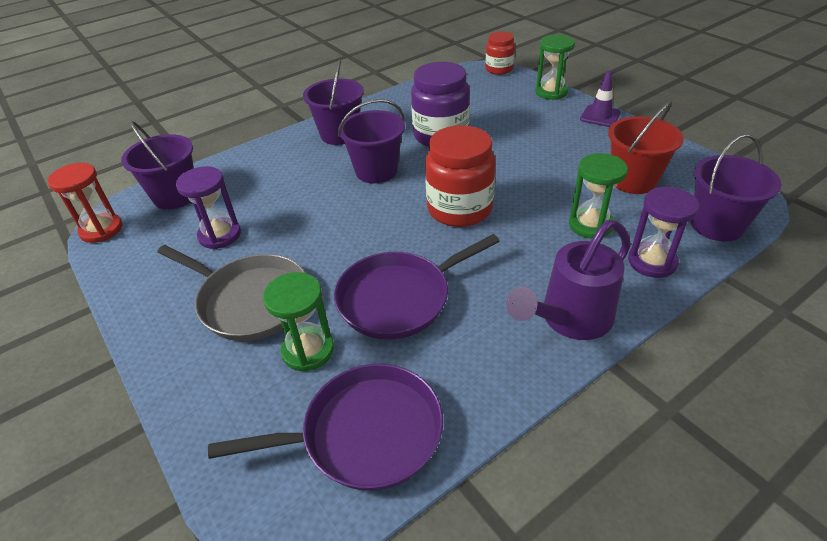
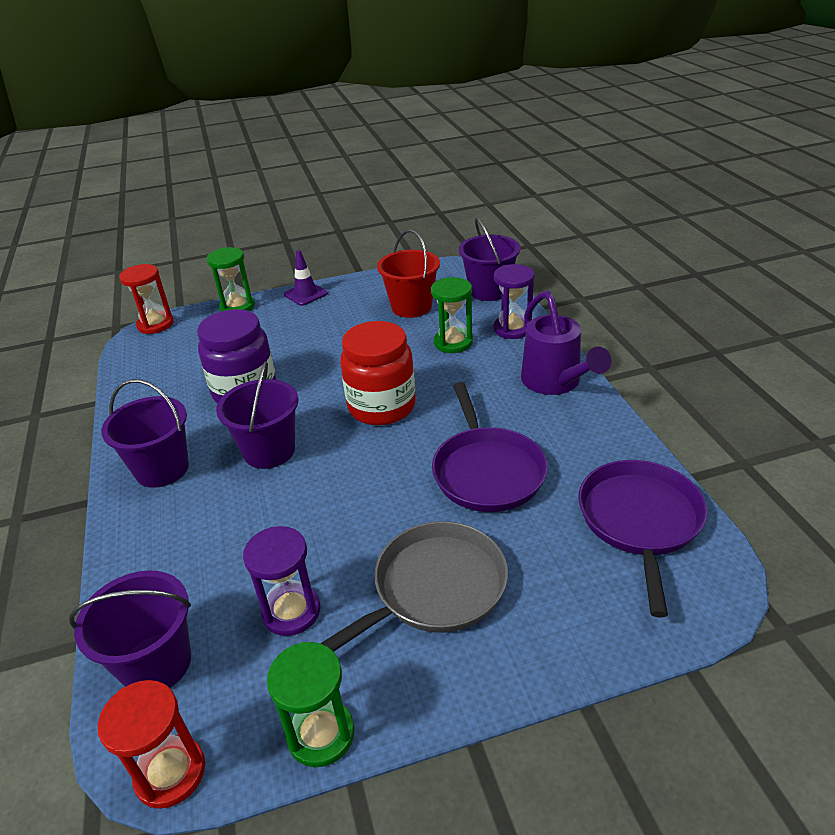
camera: 70 degrees left, 5 degrees down
(308, 350) = (530, 547): green hourglass -> green hourglass (321, 734)
(499, 69) = (155, 324): red jar -> red hourglass

